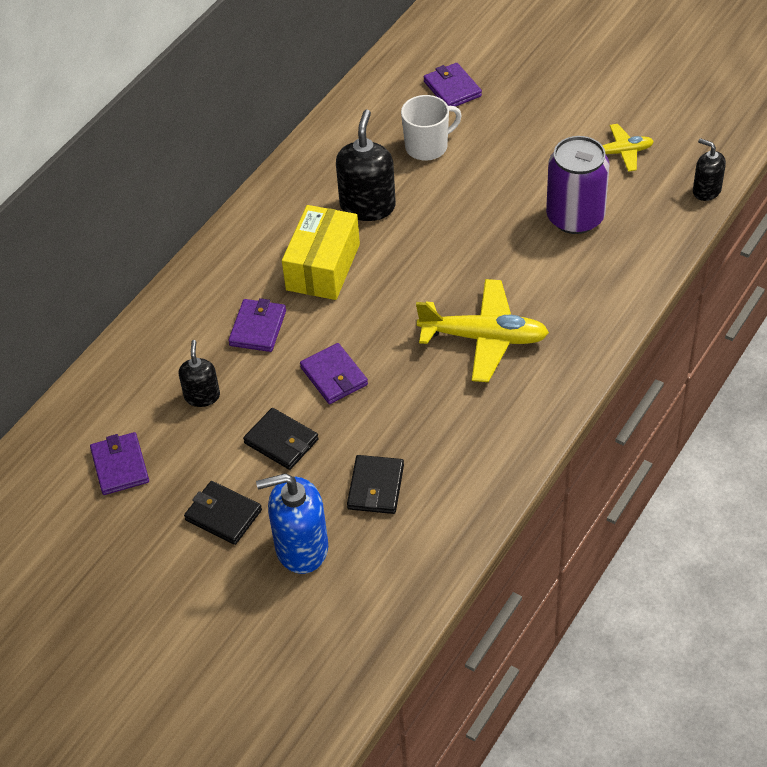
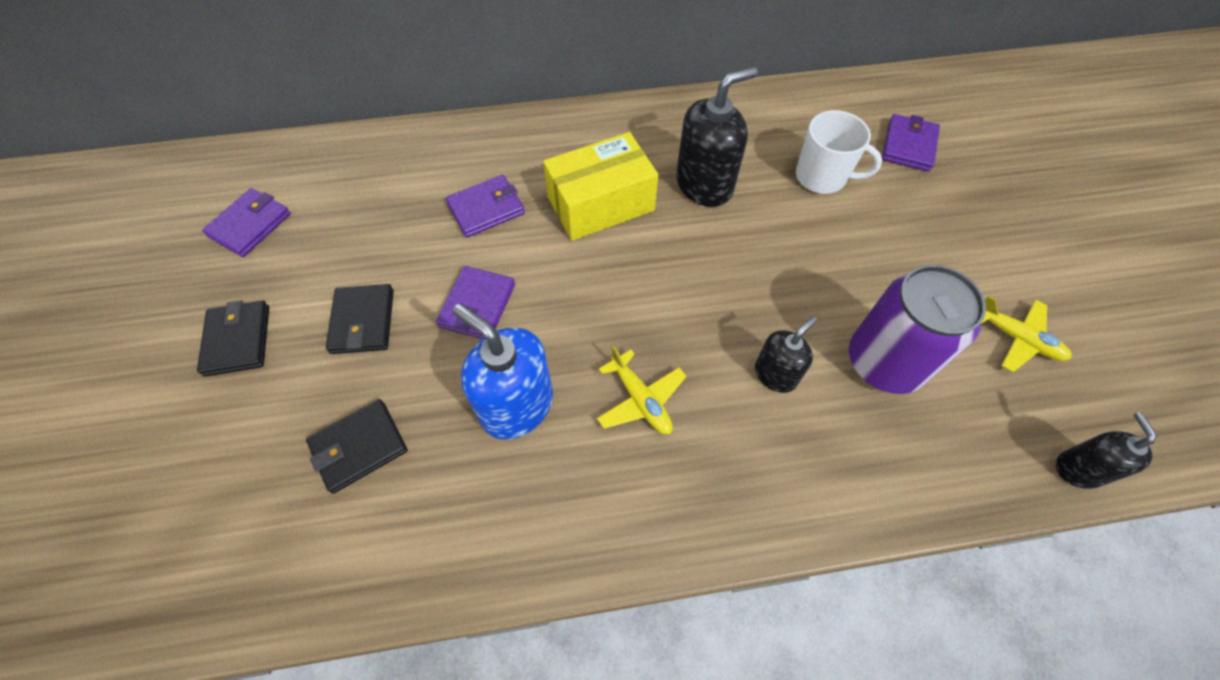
camera: 45 degrees right, 10 degrees up
(202, 396) = (373, 225): black soap dispenser -> black soap dispenser (775, 374)
(301, 548) = (233, 437): blue soap dispenser -> blue soap dispenser (516, 405)
(484, 338) = (640, 399): yellow plane -> yellow plane, size x0.57

